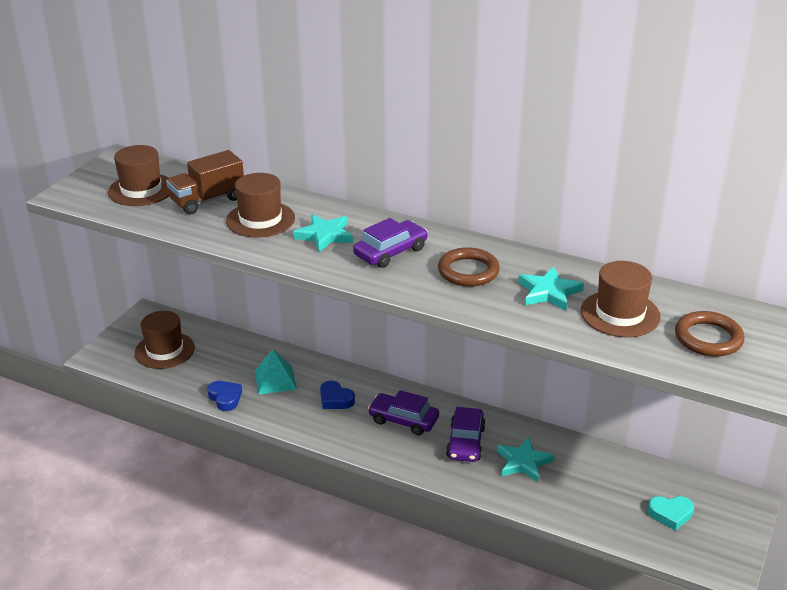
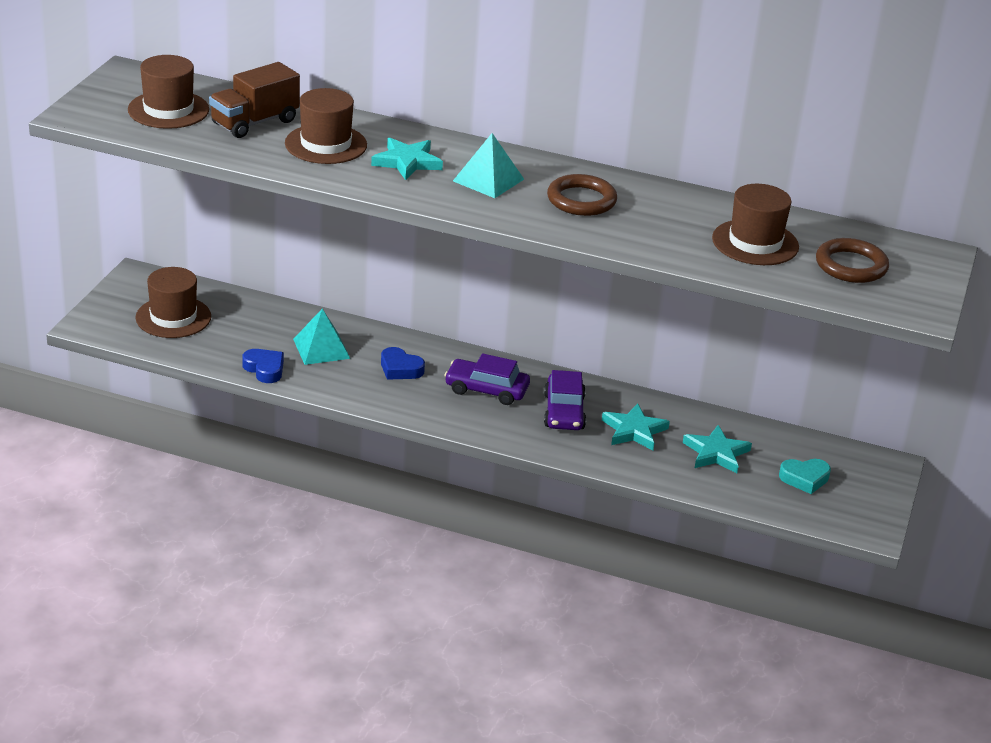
camera: 10 degrees left, 0 degrees up
(390, 252) = (488, 180): purple car -> turquoise pyramid
(549, 292) = (675, 221): turquoise star -> turquoise star (716, 453)

